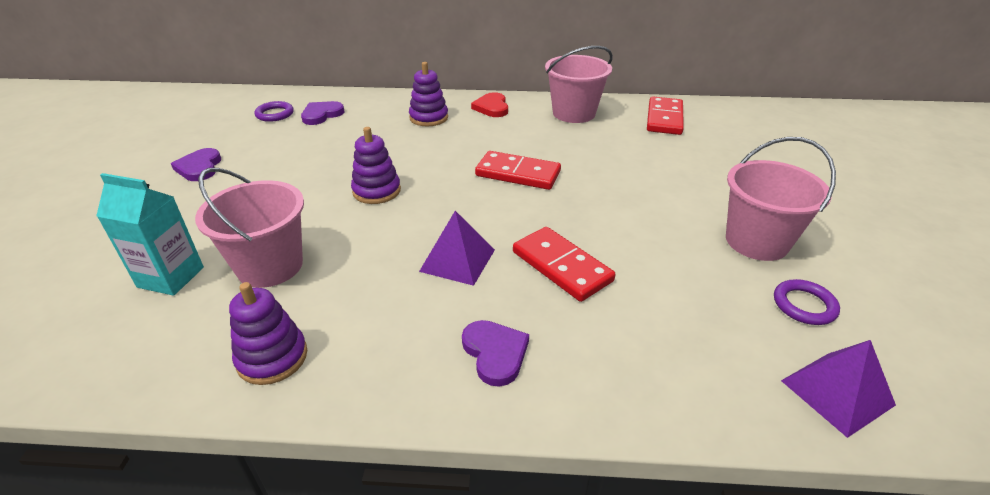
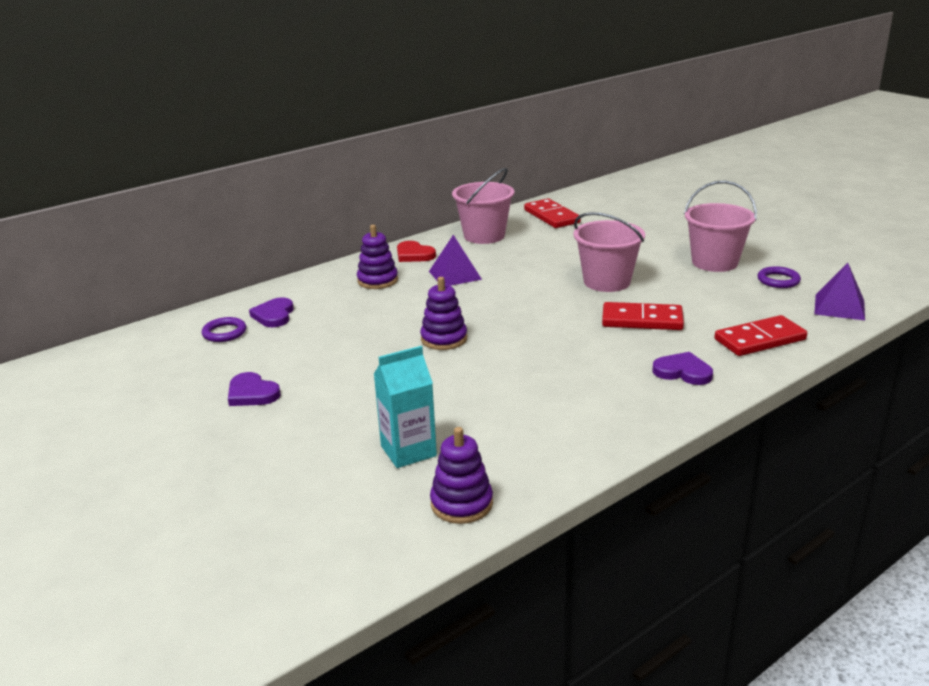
camera: 40 degrees left, 10 degrees down
(270, 266) = (466, 409): pink bucket -> pink bucket (607, 282)
(272, 358) = (572, 440): purple stacking toy -> purple stacking toy (461, 504)
(458, 260) = (579, 346): purple pyramid -> purple pyramid (455, 275)
(518, 174) = (521, 287): red domino -> red domino (760, 340)

